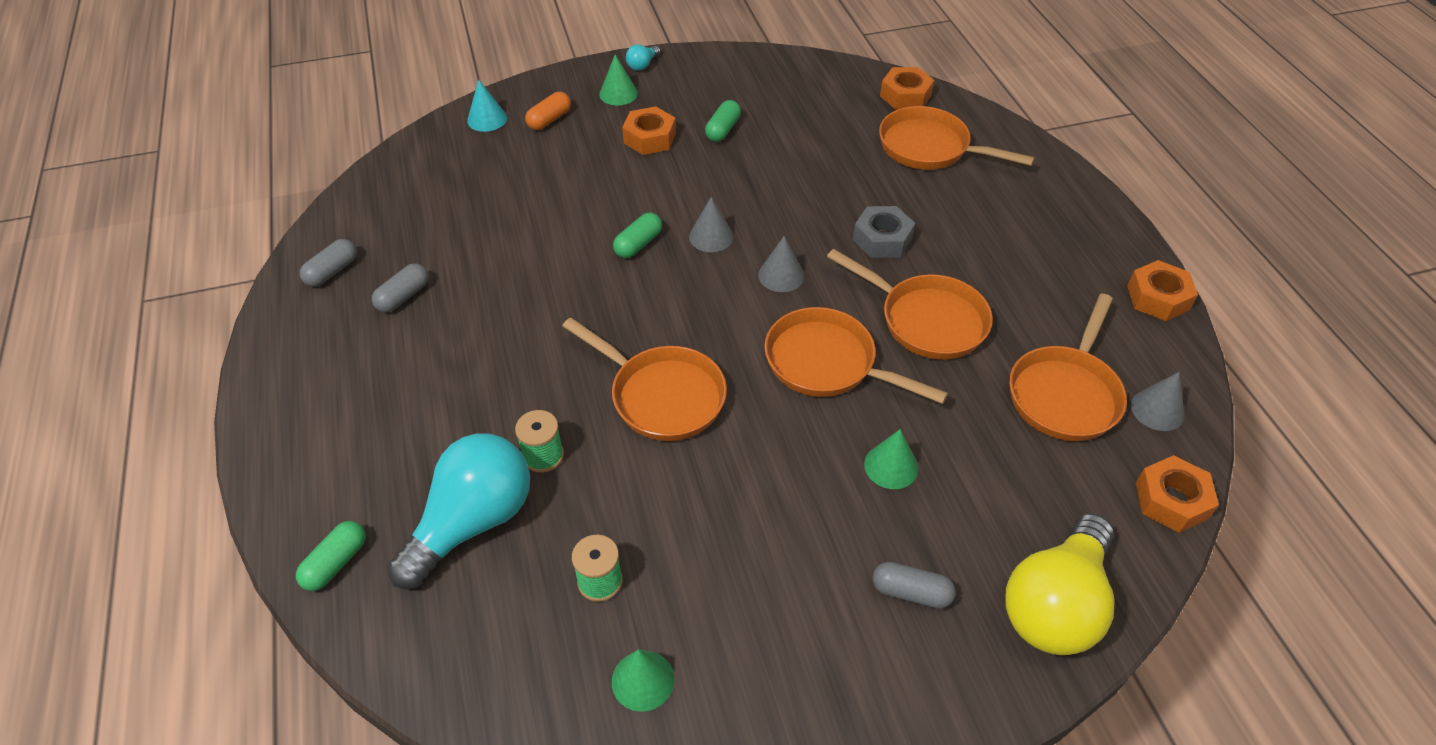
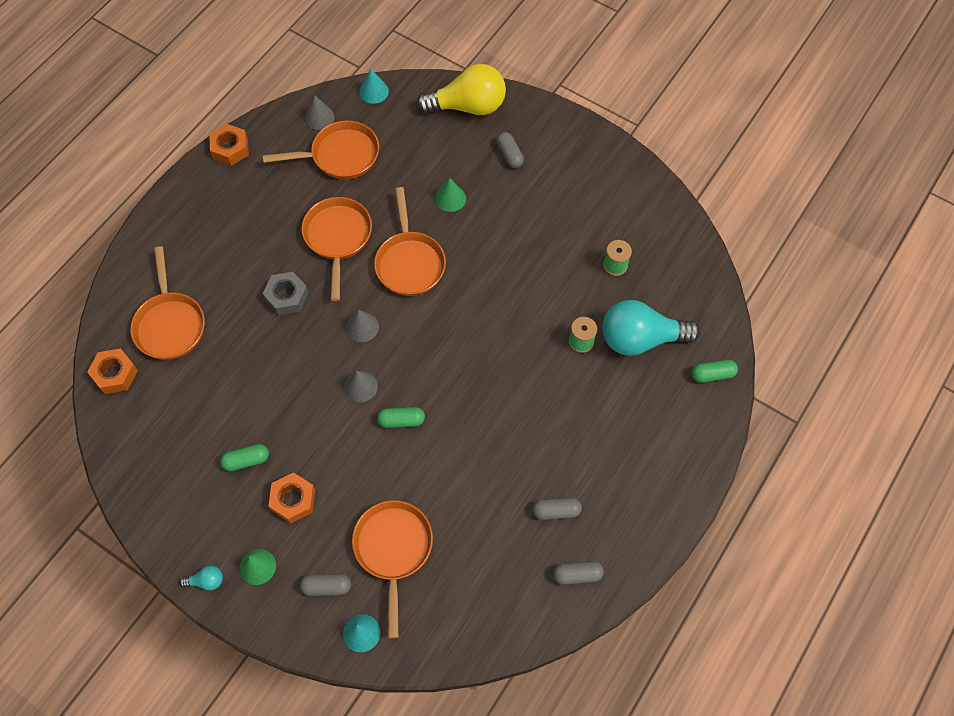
camera: 130 degrees left, 15 degrees up
(549, 120) = (326, 586): orange capsule -> grey capsule
(643, 680) = (637, 218): green cone -> none
(662, 396) = (498, 319): orange pan -> orange pan (393, 549)
(1171, 500) = (374, 91): orange nut -> turquoise cone

